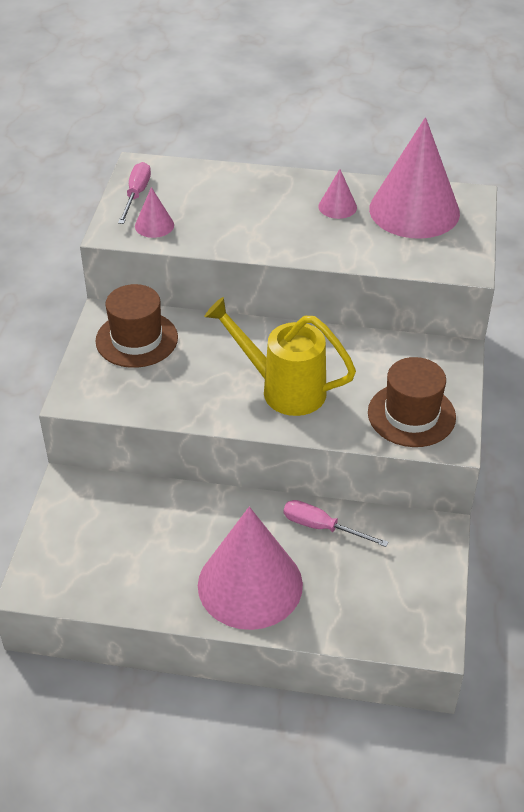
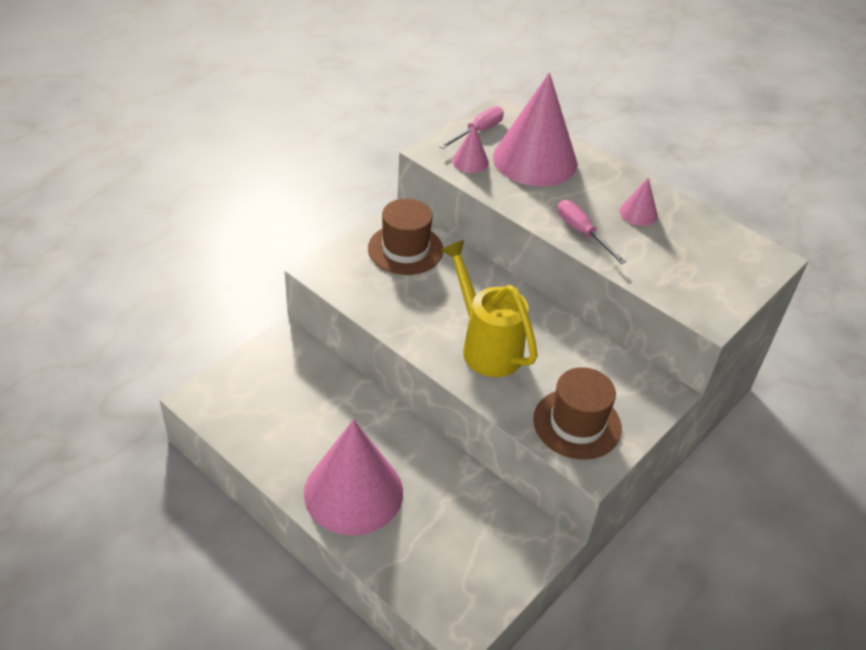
camera: 30 degrees right, 0 degrees up
(322, 527) = (449, 480): pink screwdriver -> pink screwdriver (582, 232)
(414, 210) = (706, 247): pink cone -> pink cone (535, 160)

